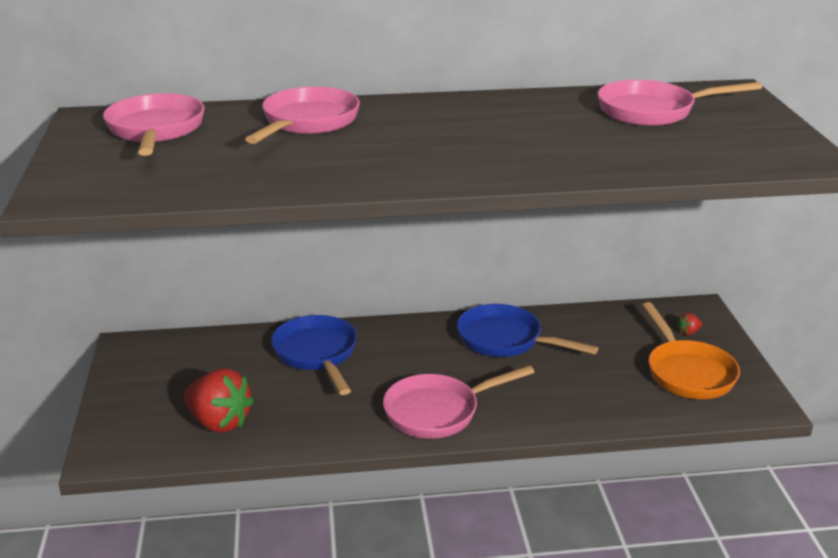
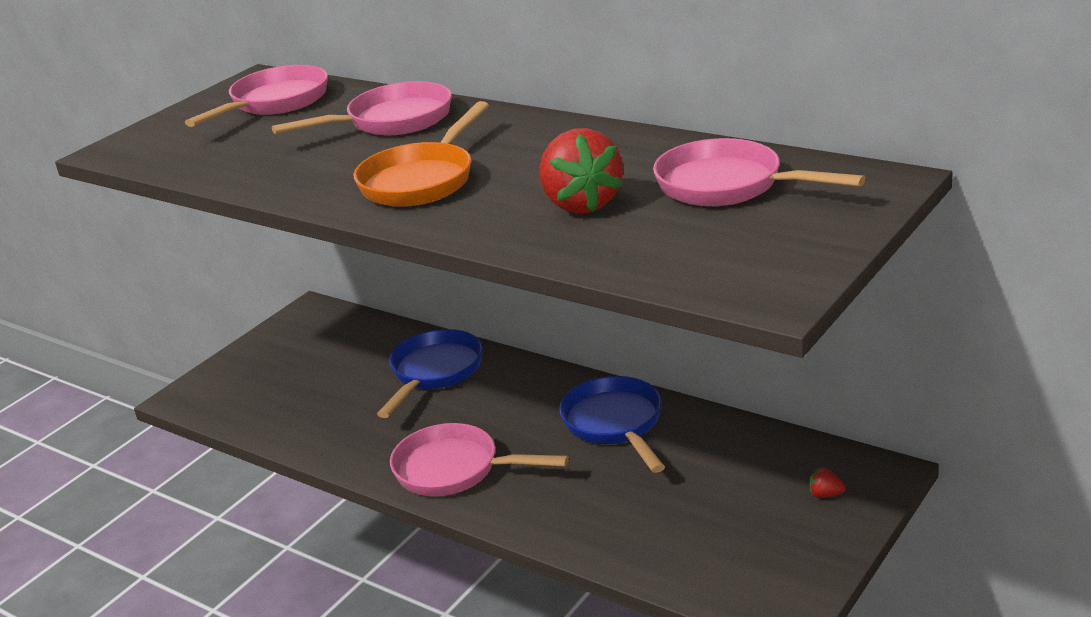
camera: 45 degrees right, 0 degrees up
(219, 422) = (285, 404): red strawberry -> red strawberry (581, 204)
(687, 372) = (752, 538): orange pan -> orange pan (421, 180)

